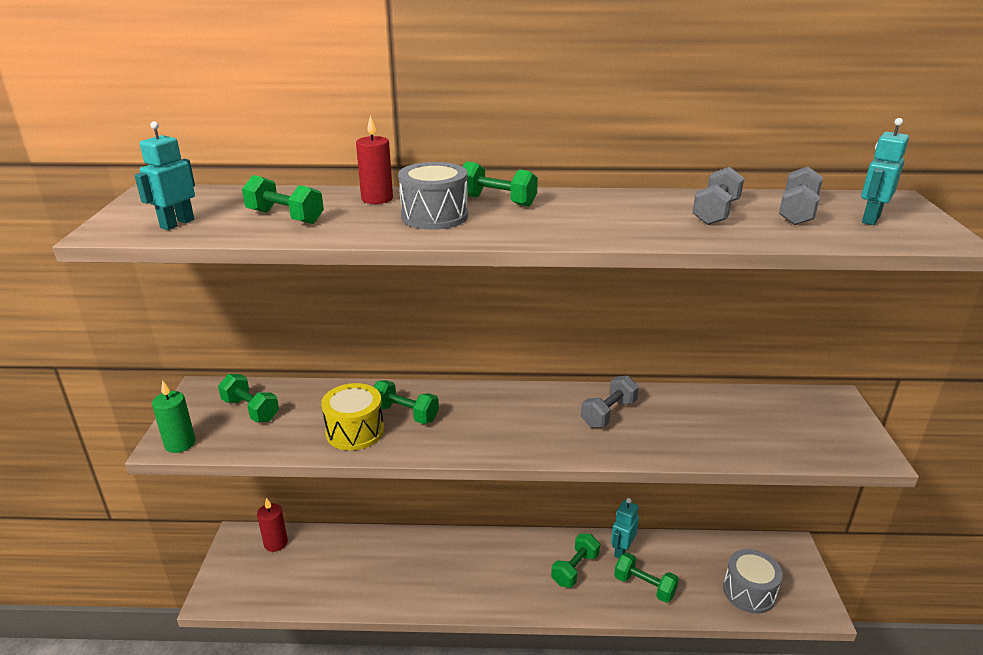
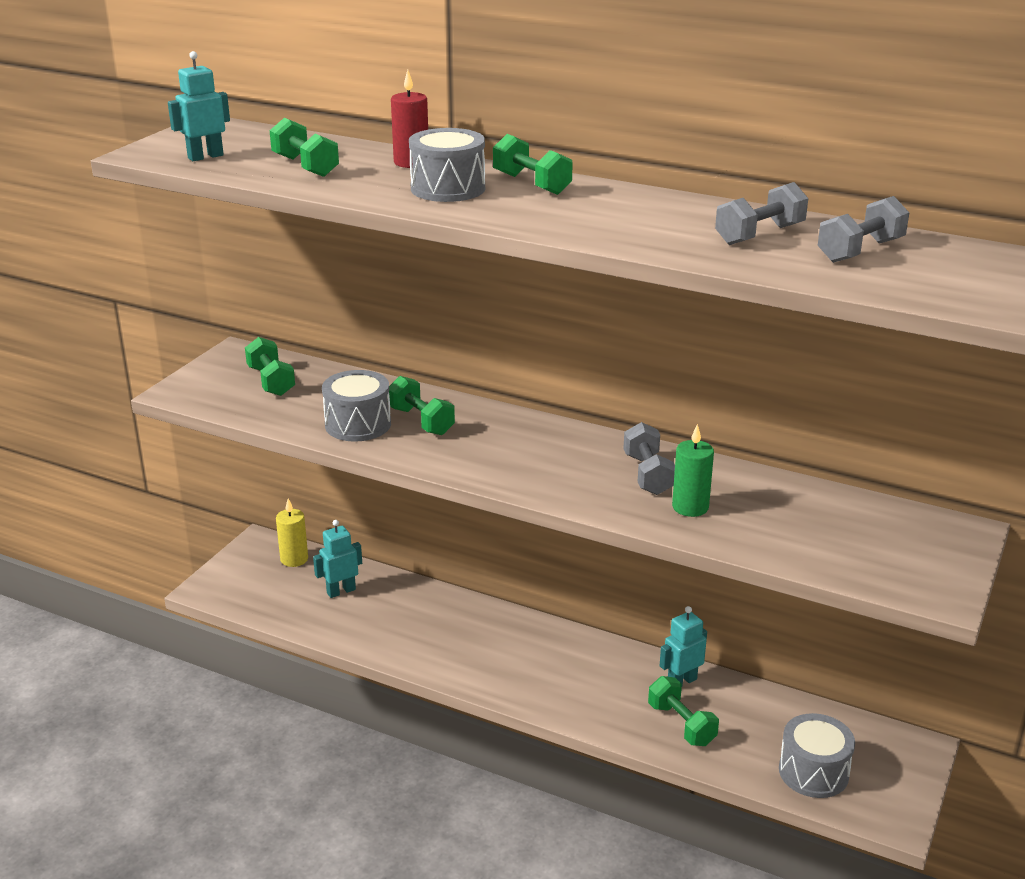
camera: 25 degrees right, 0 degrees up
(180, 443) = (187, 395): green candle -> green candle (690, 507)
(276, 543) = (294, 559): red candle -> yellow candle
(355, 431) = (358, 424): yellow drum -> grey drum
(575, 569) = (609, 682): green dumbbell -> none
(608, 414) = (648, 475): grey dumbbell -> grey dumbbell turned 75 degrees counterclockwise
(870, 219) = (942, 273): turquoise robot -> turquoise robot (341, 591)

